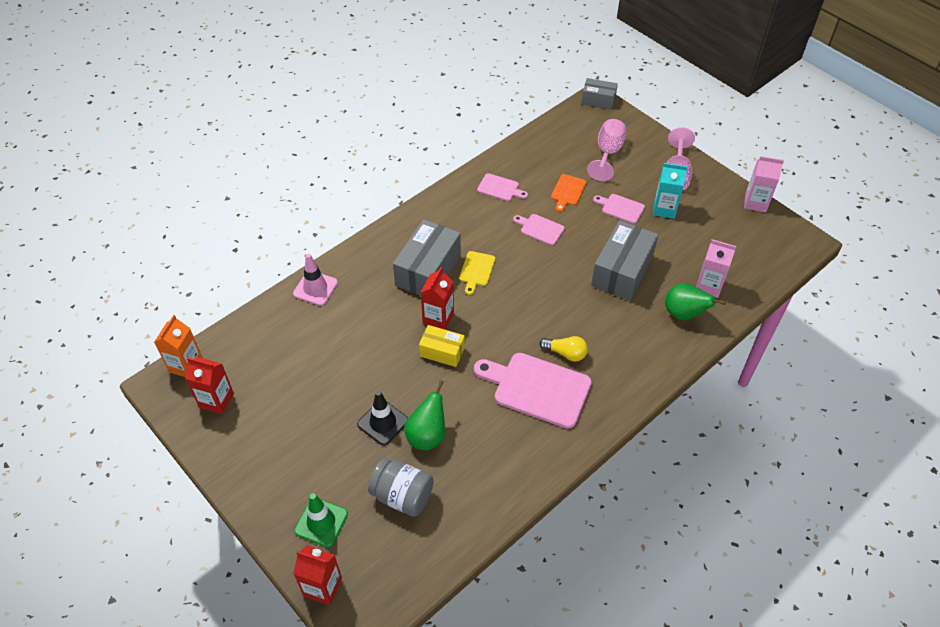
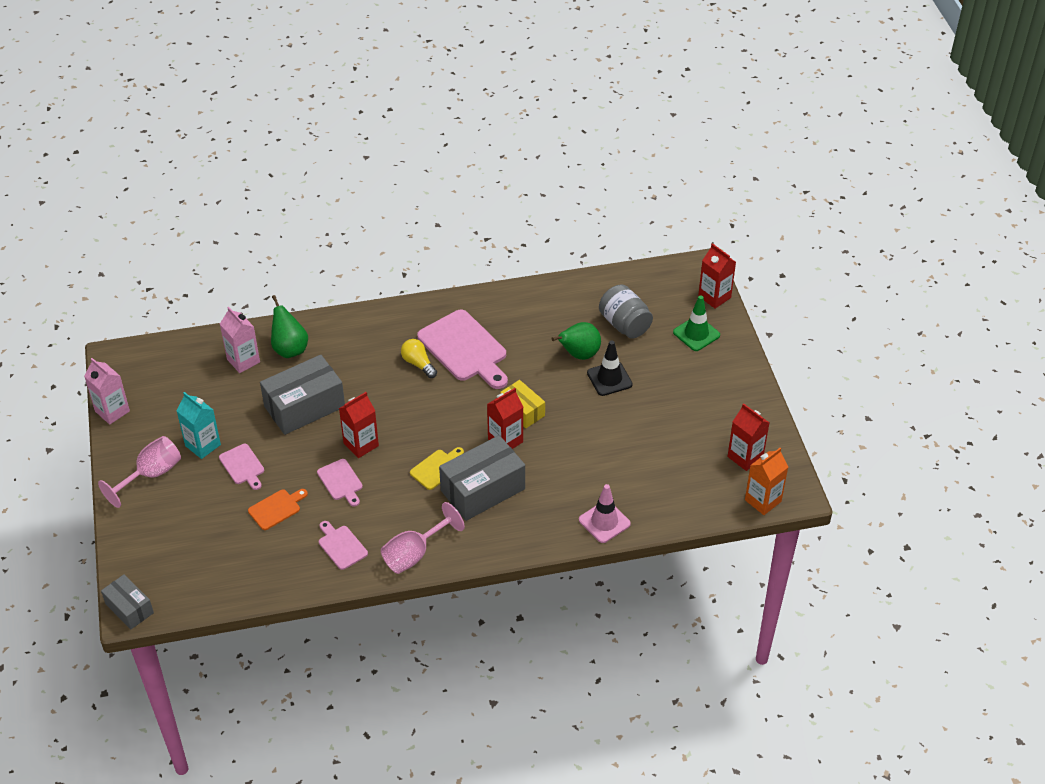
camera: 150 degrees left, 5 degrees down
(550, 262) = (361, 444): none -> red carton
(607, 153) = (191, 533): pink goblet -> pink goblet (415, 554)

